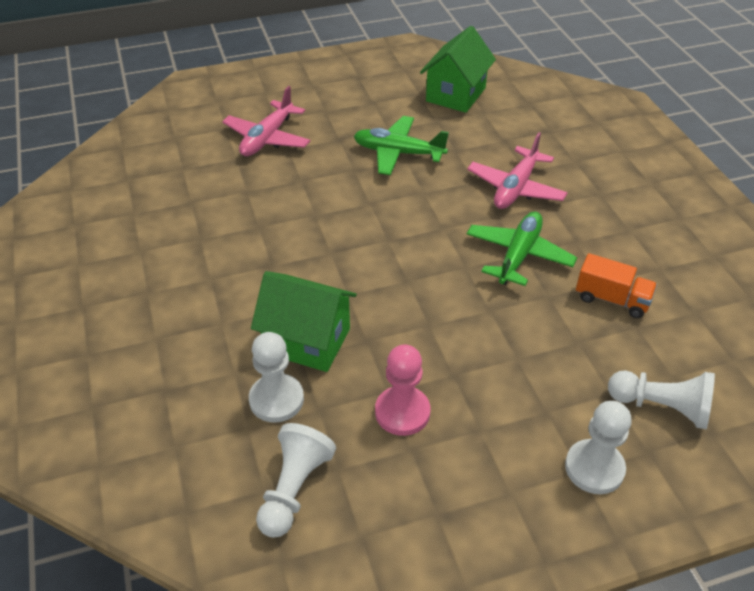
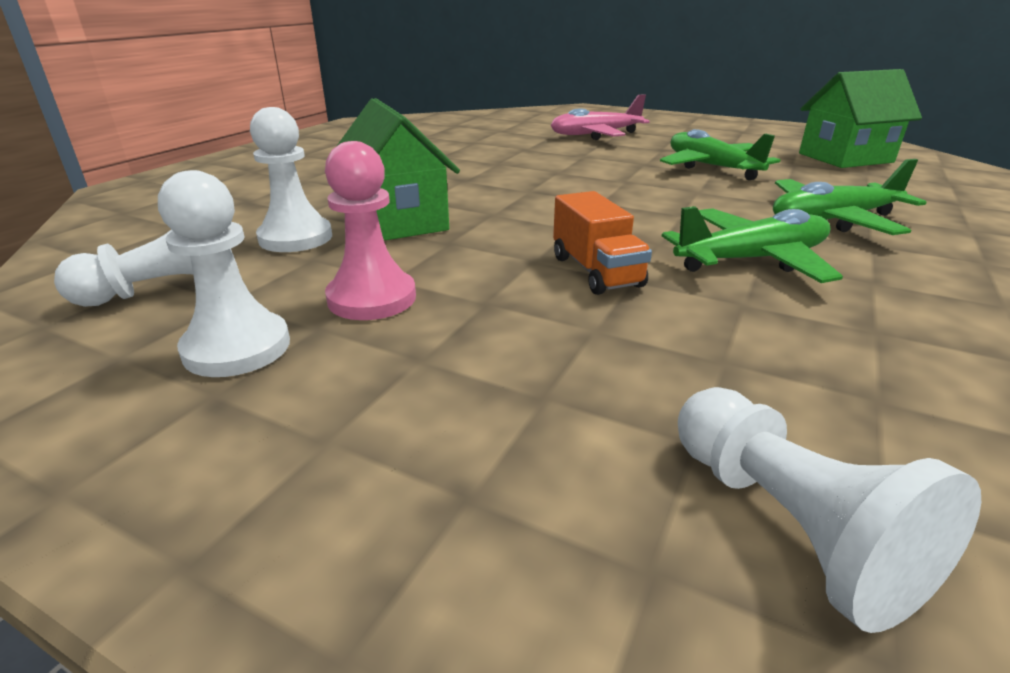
camera: 45 degrees right, 15 degrees down
(516, 188) = (833, 220): pink plane -> green plane
(594, 468) = (499, 510): white pawn -> white pawn (237, 348)
(612, 299) = (863, 350): orange truck -> orange truck (596, 271)

